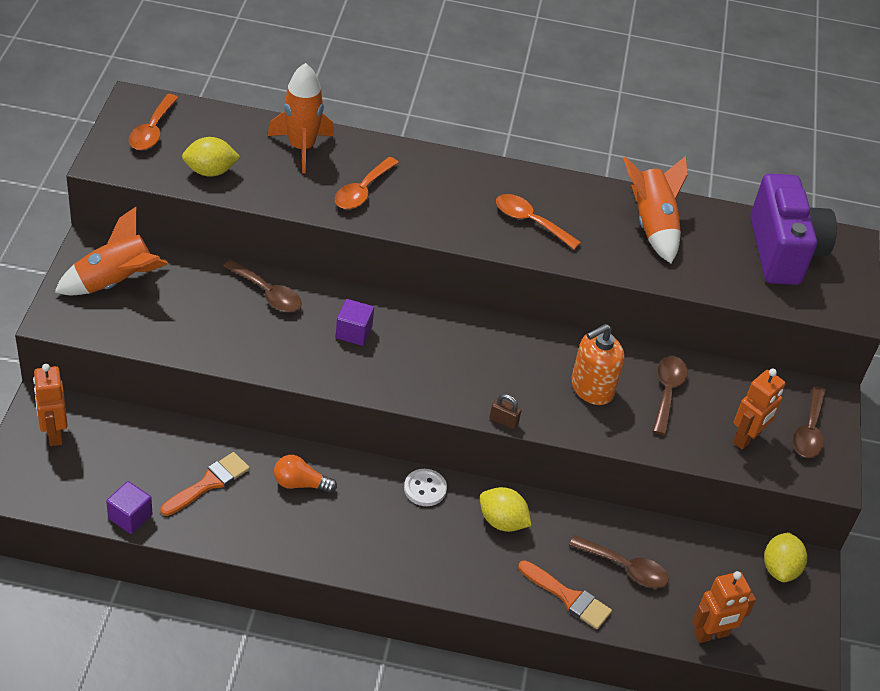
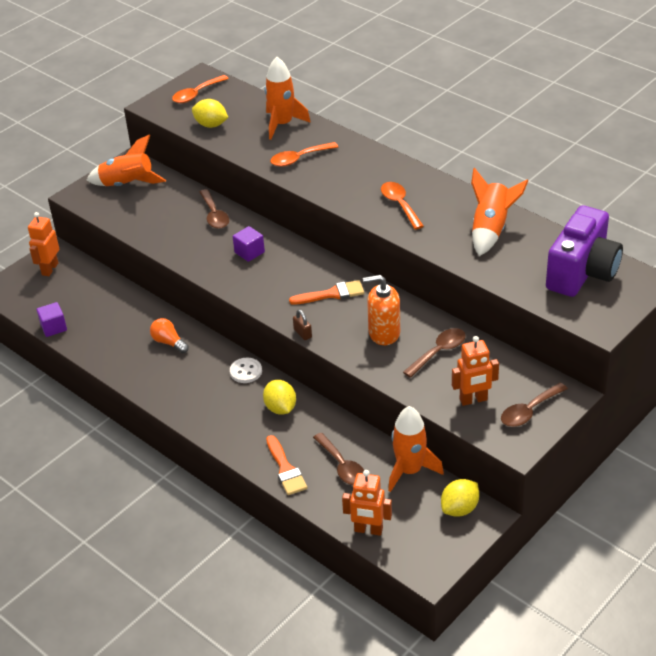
camera: 40 degrees right, 5 degrees down
(209, 483) = (114, 324): orange brush -> orange brush (332, 294)
(697, 544) = (409, 470): none -> orange rocket

